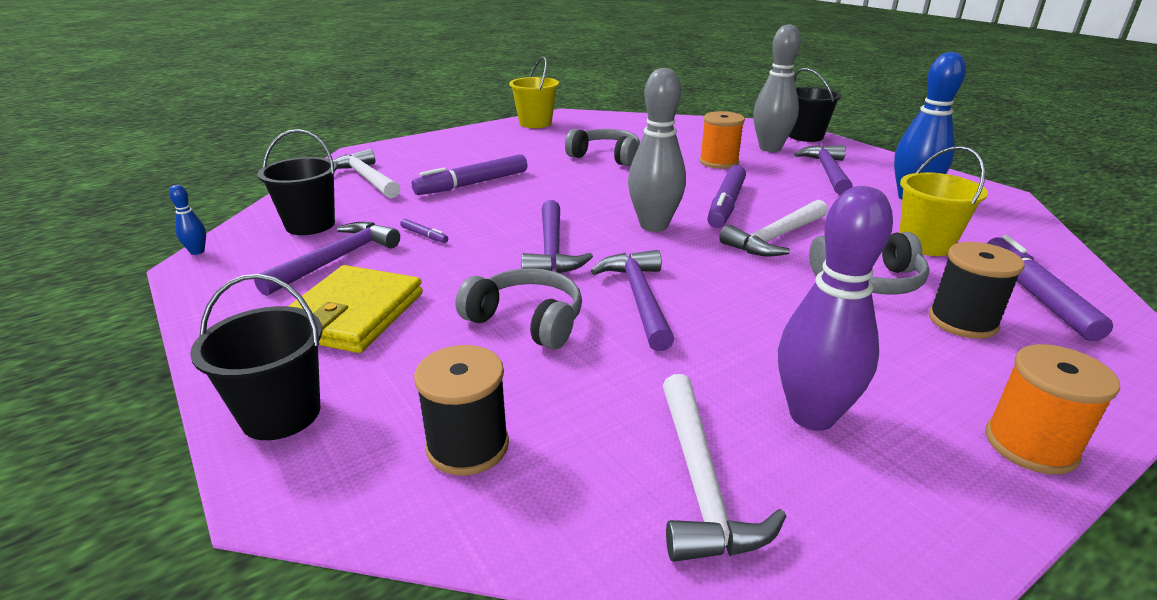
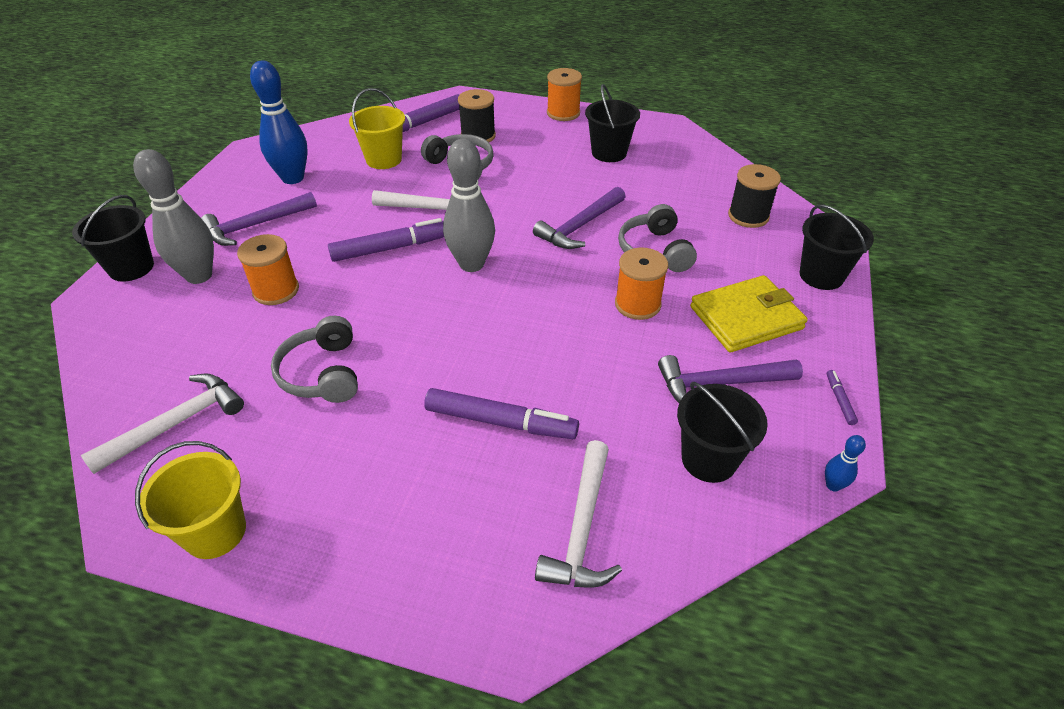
camera: 130 degrees left, 15 degrees up
(424, 235) = (629, 368): purple marker -> purple marker (839, 400)
(475, 271) = (637, 304): none -> orange spool
(552, 249) = (566, 289): purple hammer -> none
(701, 482) = (680, 162): white hammer -> white hammer (176, 423)
(812, 416) = (609, 153): purple bowling pin -> black bucket

